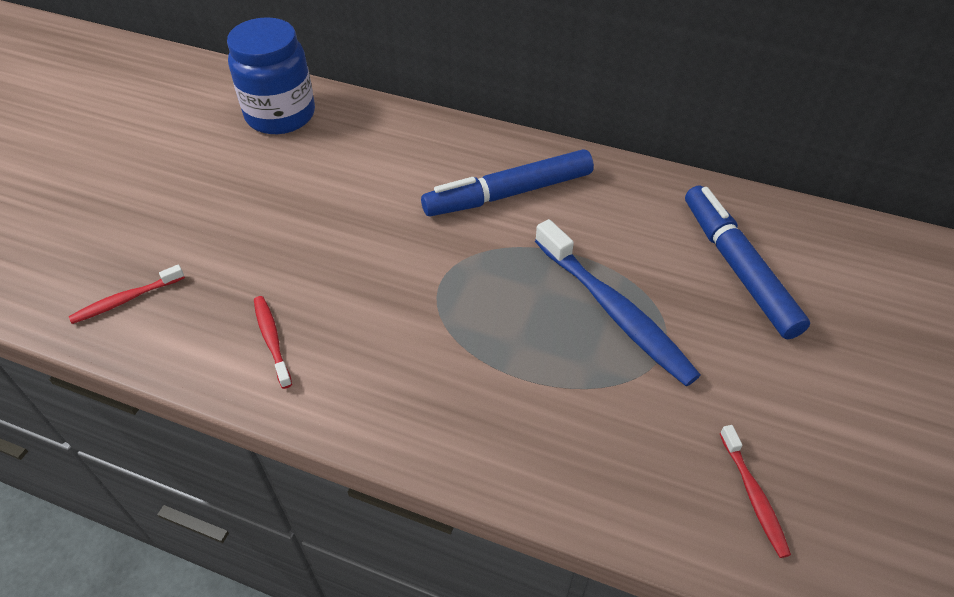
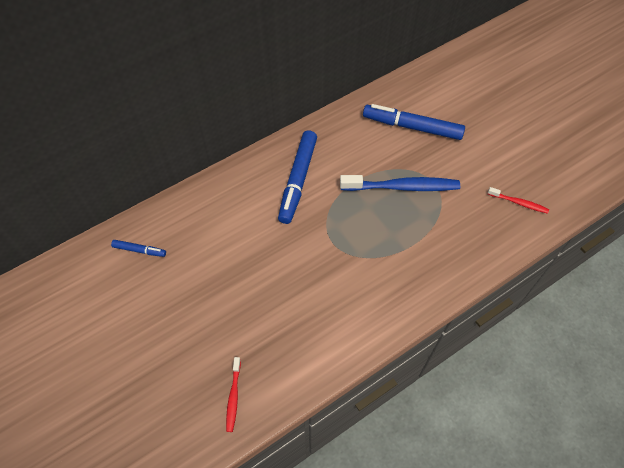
camera: 55 degrees left, 10 degrees up
(272, 340) = (316, 336): red toothbrush -> none
(280, 115) = (139, 250): blue jar -> blue marker

